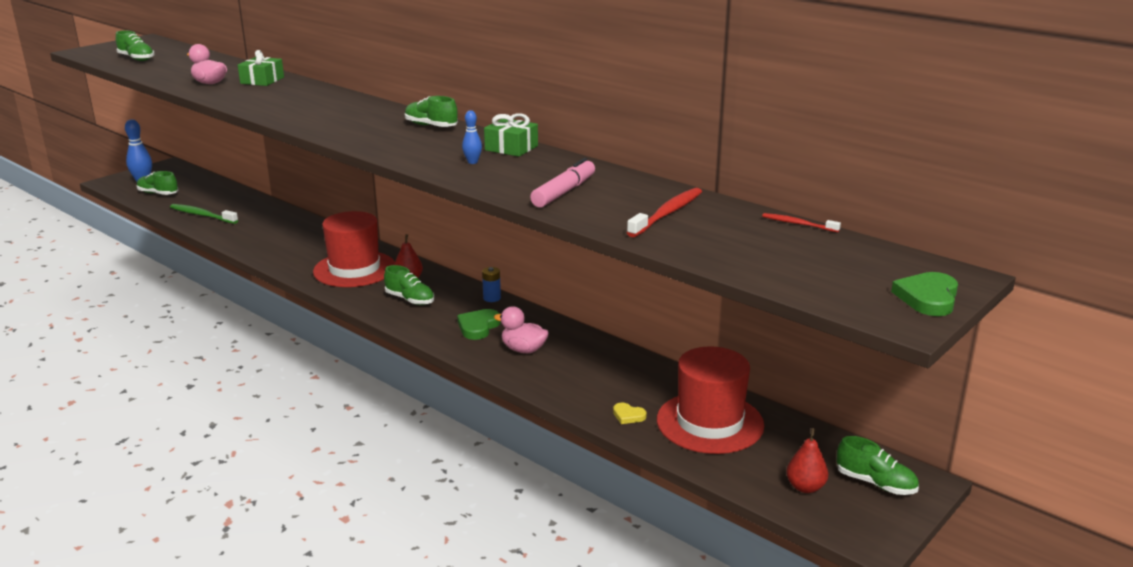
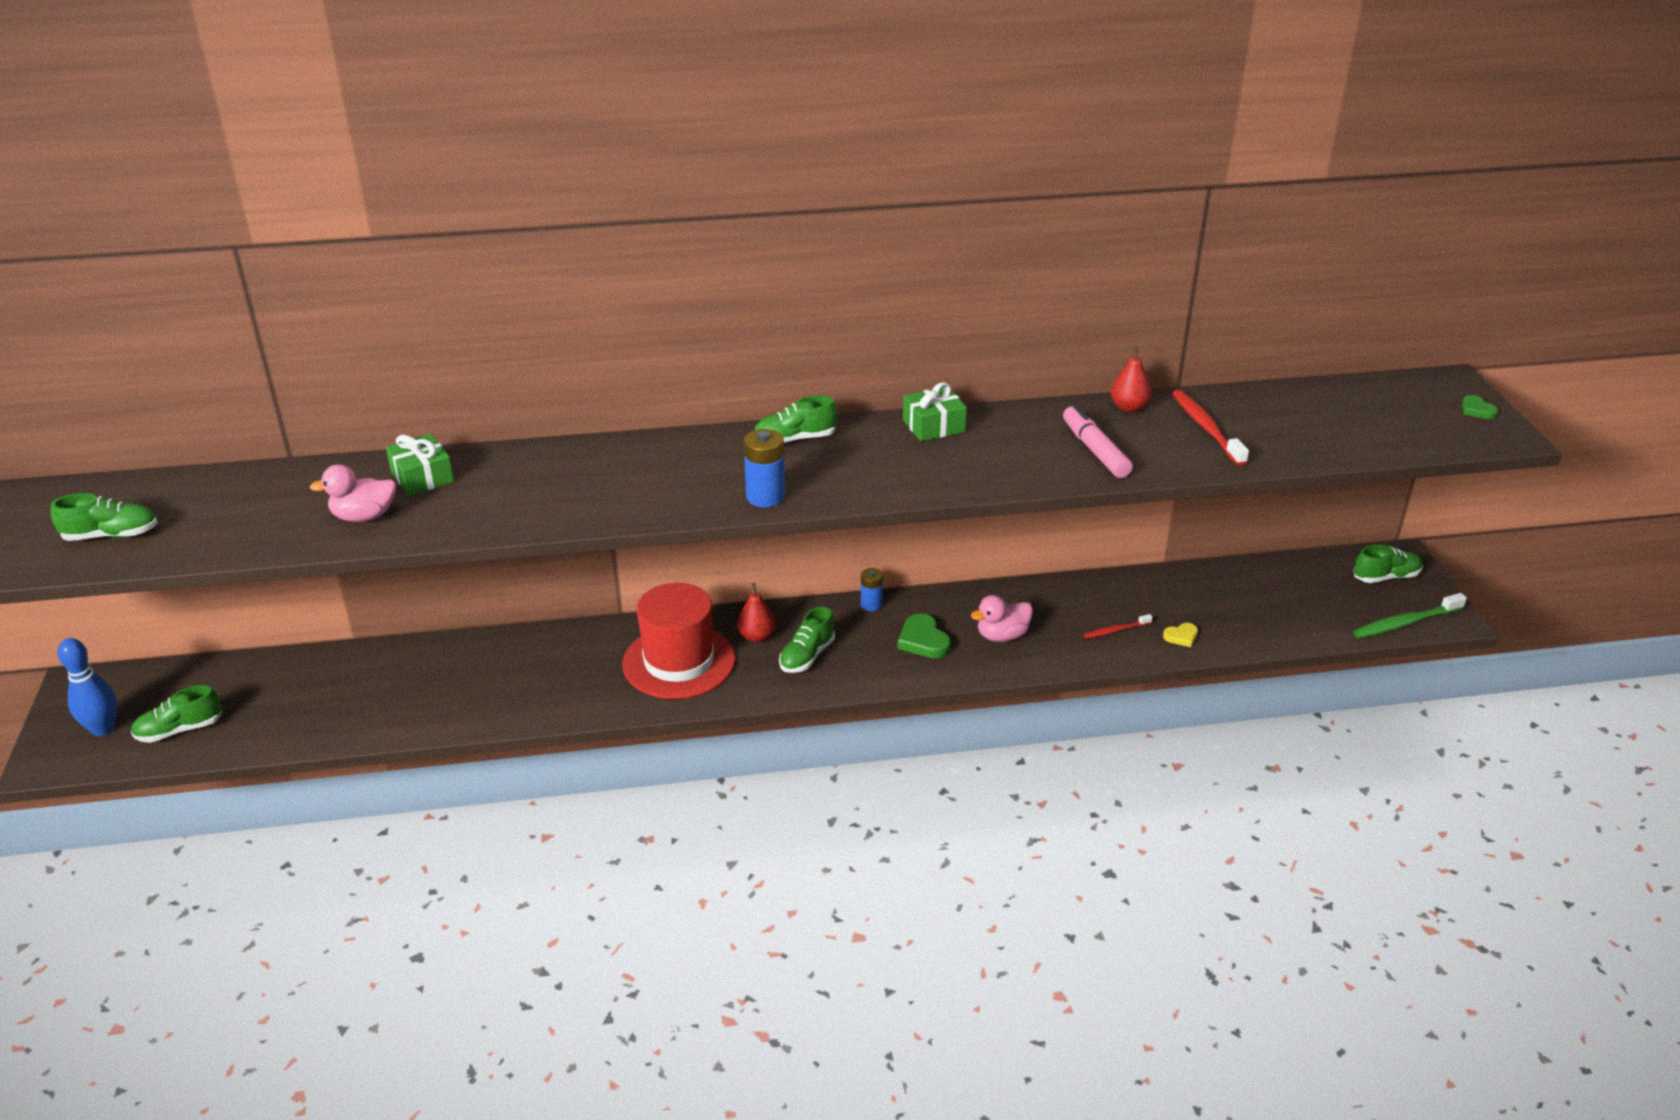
camera: 50 degrees left, 10 degrees up
(202, 215) = (329, 717): green toothbrush -> green toothbrush (1405, 623)
(352, 137) = (765, 497): none -> blue battery
(410, 299) = (807, 656): green shoe -> green shoe turned 135 degrees clockwise
(472, 162) = (947, 461): blue bowling pin -> none
(710, 423) = (1233, 603): red hat -> none
(798, 224) = (1291, 388): red toothbrush -> red toothbrush (1116, 630)
(805, 487) = (1364, 609): red pear -> red pear (1129, 407)
(928, 298) = (1477, 410): green heart -> green heart, size x0.60

